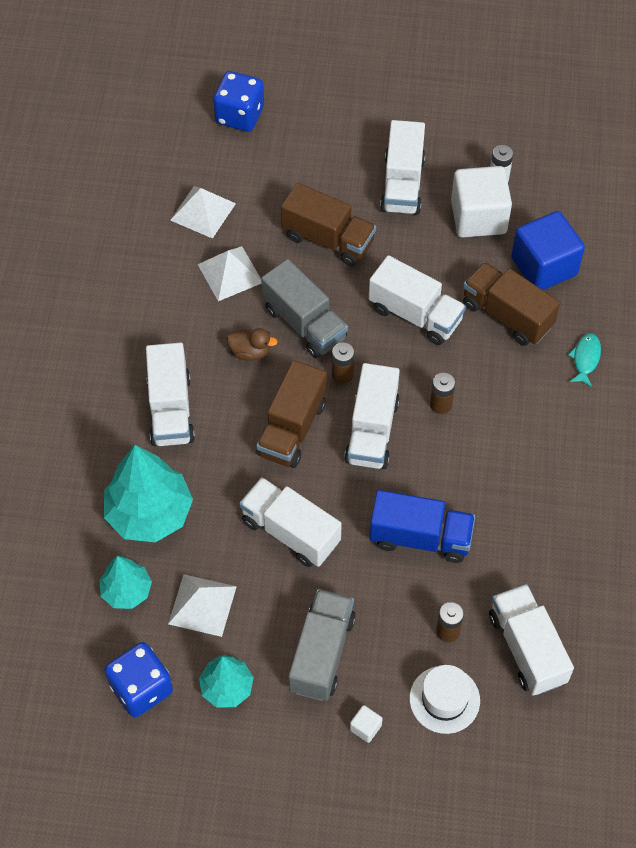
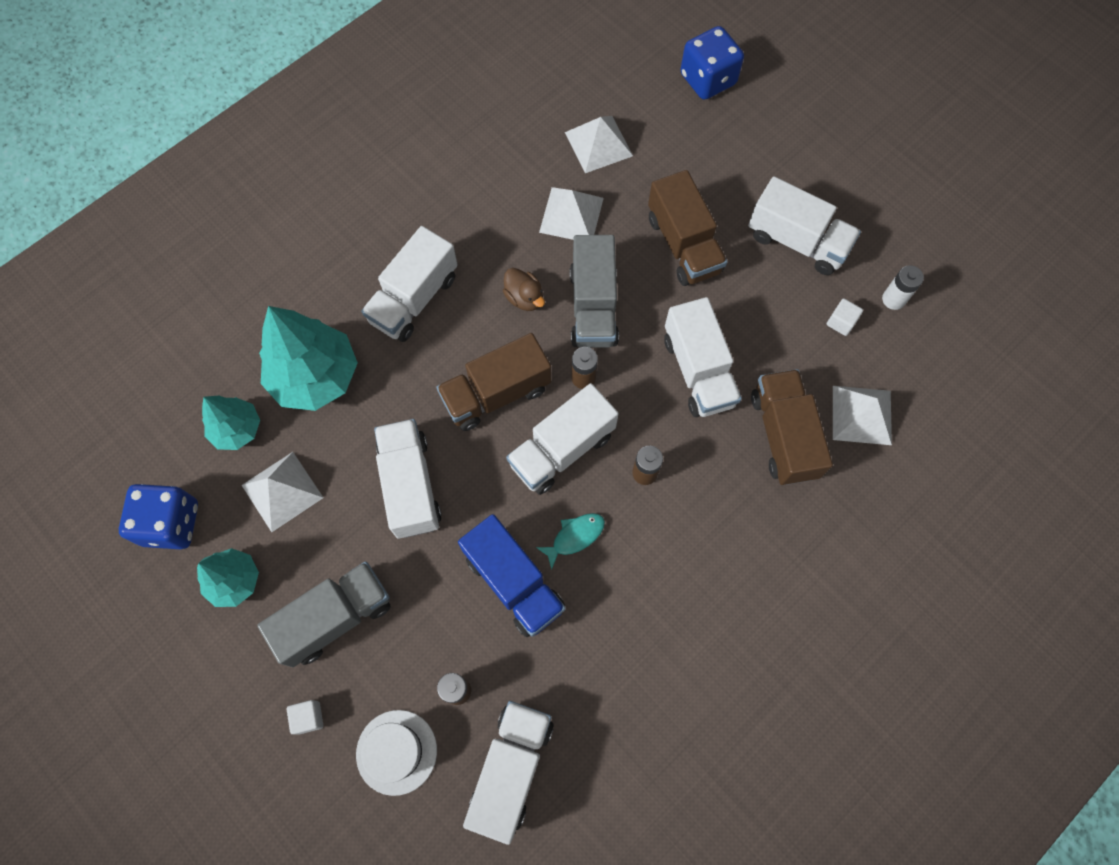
camera: 40 degrees right, 10 degrees up
(402, 184) = (797, 241): white truck -> white truck turned 105 degrees counterclockwise
(478, 217) = (841, 322): white cube -> white cube, size x0.40
(544, 266) = (861, 415): blue cube -> white pyramid
(585, 359) = (820, 535): turquoise fish -> turquoise fish (575, 537)

